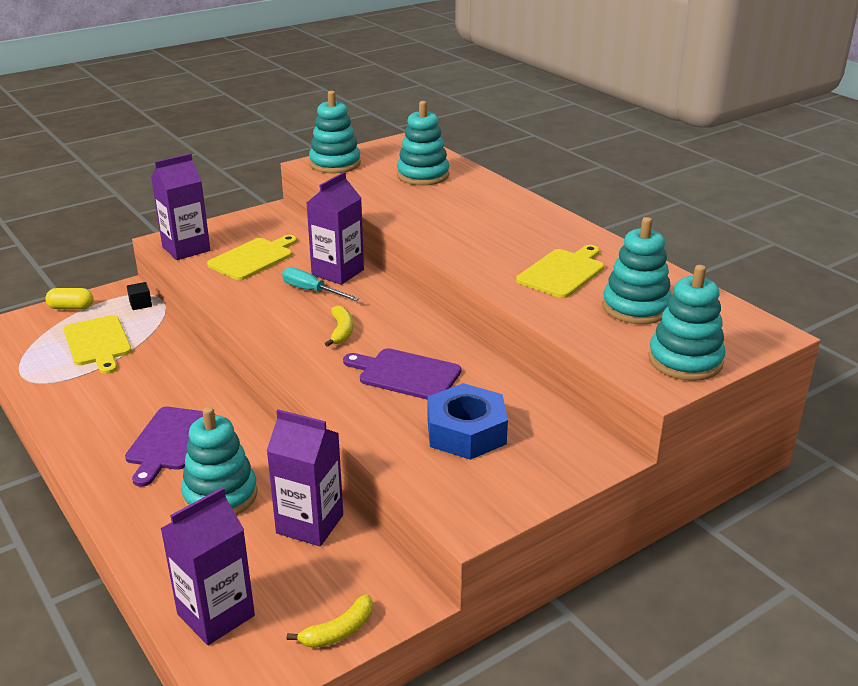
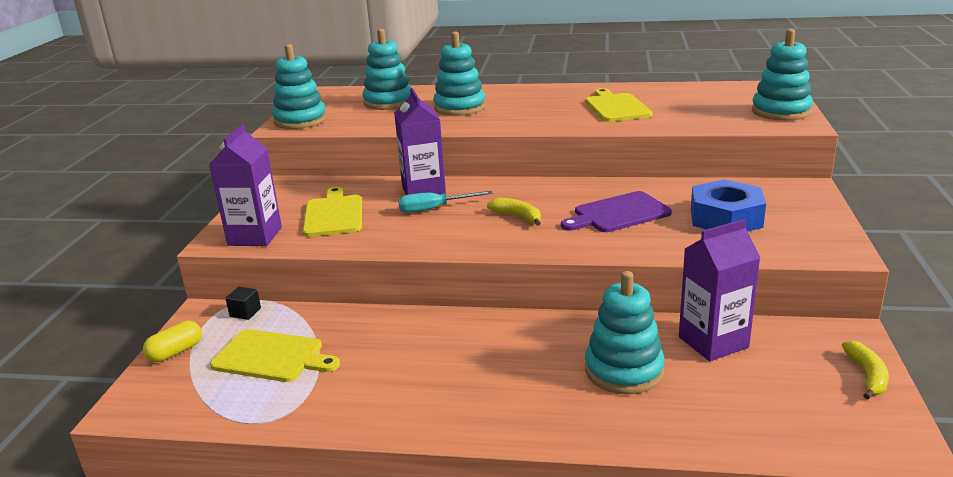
camera: 45 degrees left, 5 degrees down
(170, 441) = (506, 370): purple cutting board -> none
(216, 615) = (796, 428): purple carton -> none
(636, 307) = (696, 104): turquoise stacking toy -> turquoise stacking toy (459, 107)

